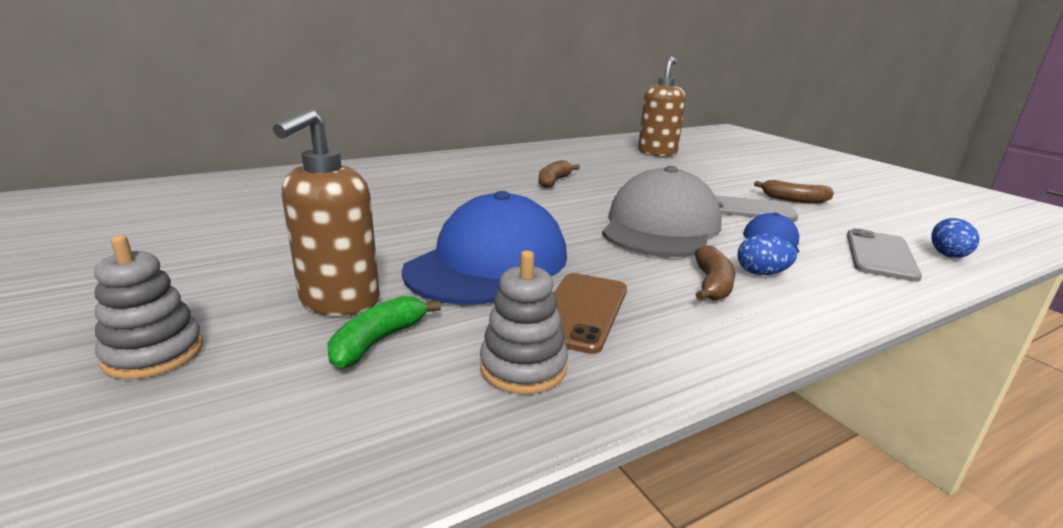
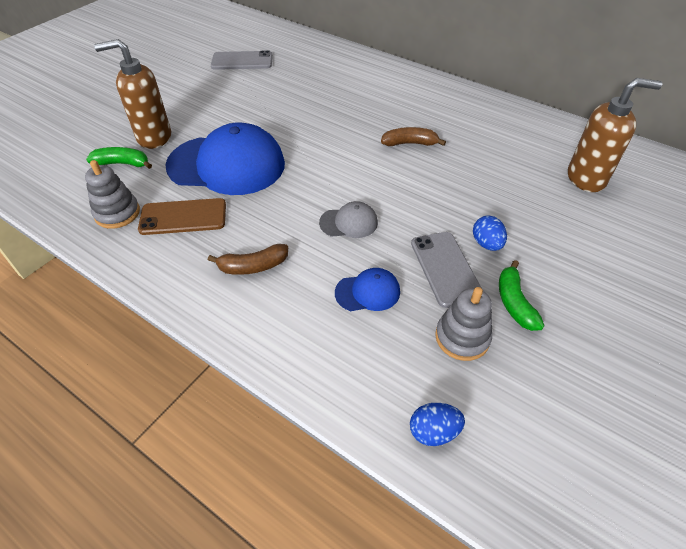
camera: 65 degrees right, 25 degrees up
(154, 353) = (92, 116): grey stacking toy -> grey stacking toy (462, 337)
(660, 227) = (349, 222): grey cap -> grey cap, size x0.45
(761, 273) = (289, 291): blue egg -> blue egg (486, 244)
(793, 200) = (514, 302): brown banana -> green banana
(880, 255) = (388, 372): grey phone -> grey phone (242, 61)

